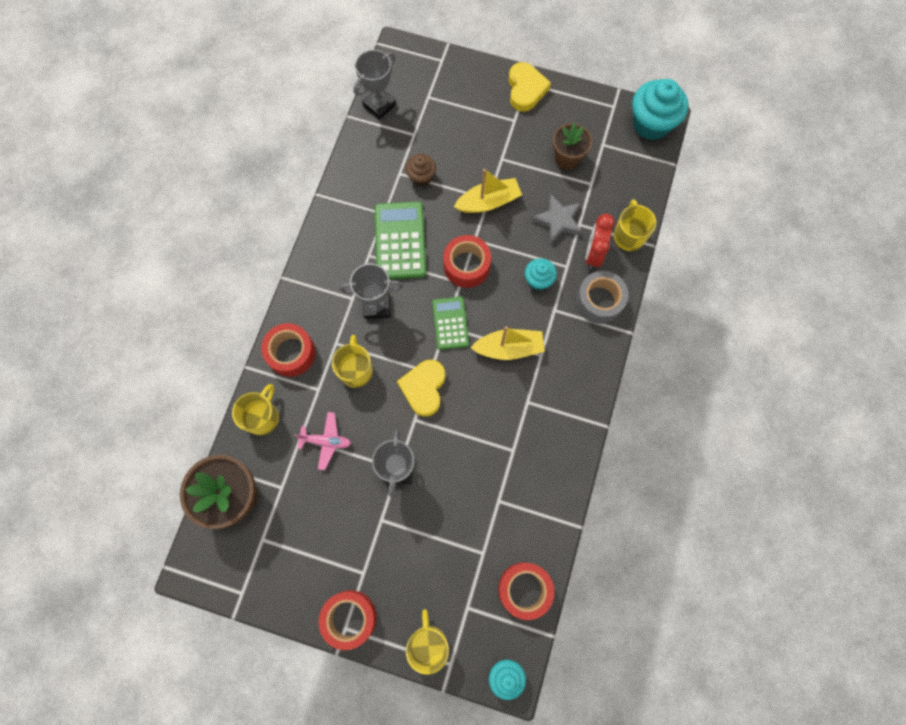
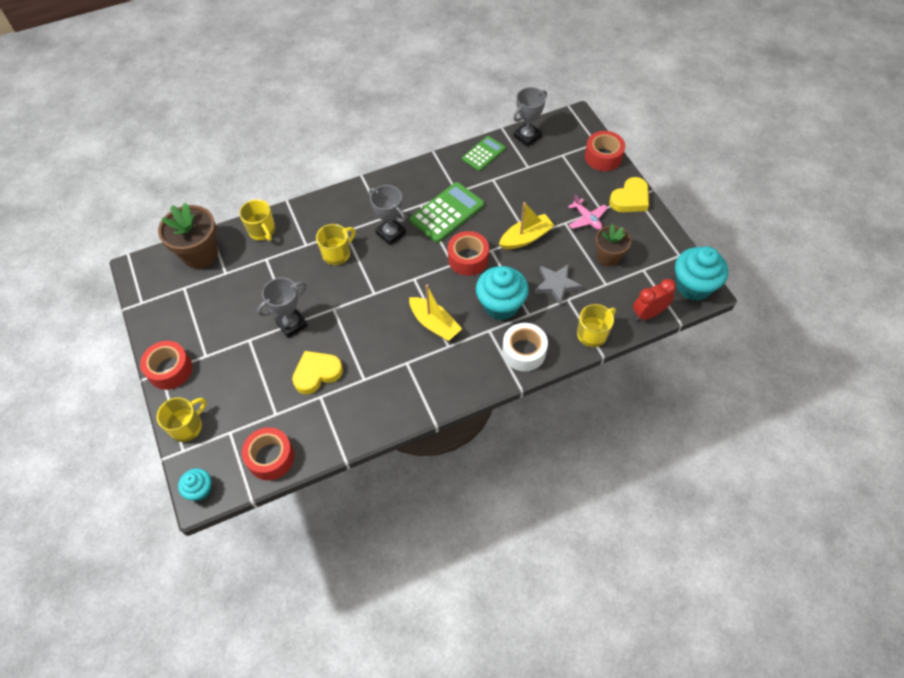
camera: 50 degrees right, 15 degrees down
(262, 417) = (262, 231): yellow mug -> yellow mug turned 75 degrees clockwise
(291, 353) = (316, 214): red tape -> red tape (603, 157)
(326, 441) = (275, 273): pink plane -> pink plane (587, 219)
(379, 105) = (527, 136): grey trophy -> grey trophy turned 45 degrees counterclockwise
(421, 177) = (503, 191): brown cupcake -> none
(424, 388) = (359, 297): yellow heart -> yellow heart (317, 373)
(450, 323) = (418, 279): green calculator -> green calculator (483, 154)
(488, 202) = (526, 238): yellow boat -> yellow boat turned 60 degrees counterclockwise
(538, 280) = (500, 305): turquoise cupcake -> turquoise cupcake, size x1.82
(593, 254) = (555, 323): red clock -> red clock (648, 313)
(599, 301) = (524, 352): grey tape -> white tape

